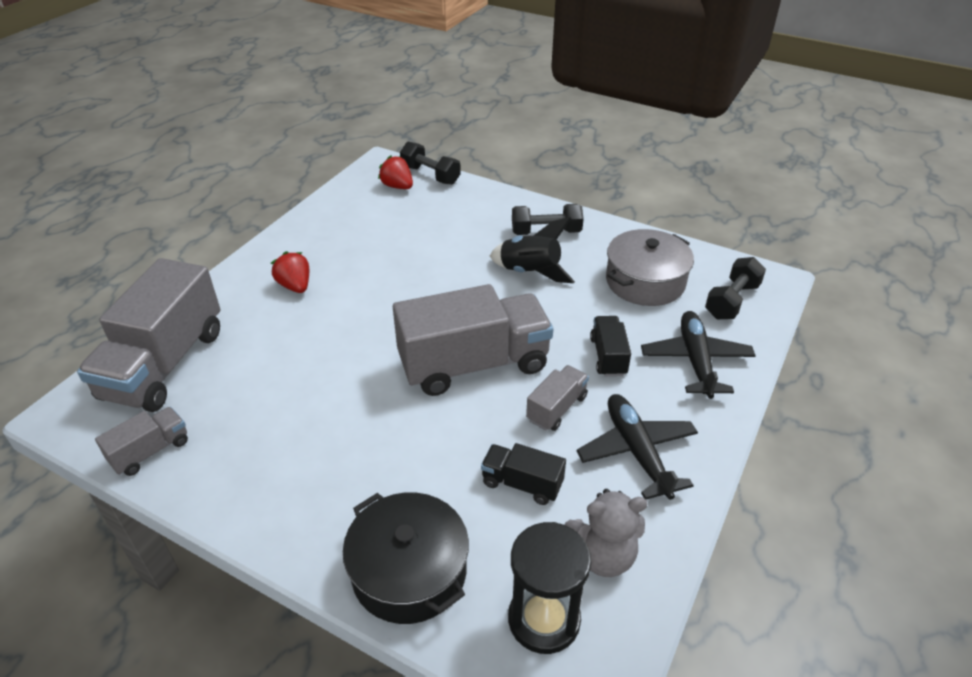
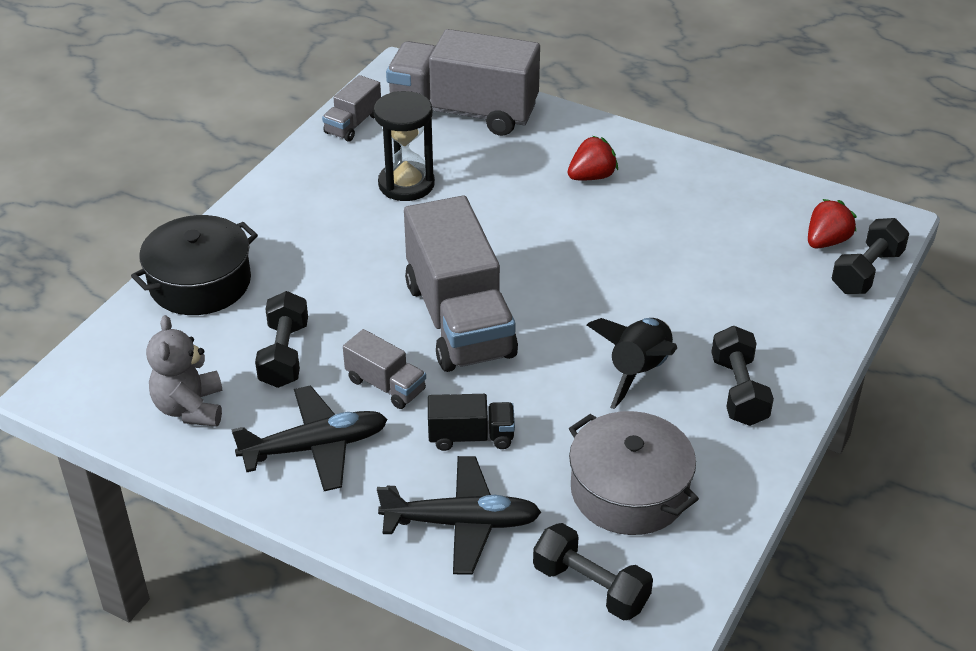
camera: 90 degrees right, 0 degrees up
(150, 451) = (353, 124): grey truck -> grey truck turned 75 degrees clockwise
(522, 483) = (284, 355): black truck -> black dumbbell
(544, 619) = (135, 365): black hourglass -> black hourglass (406, 184)

